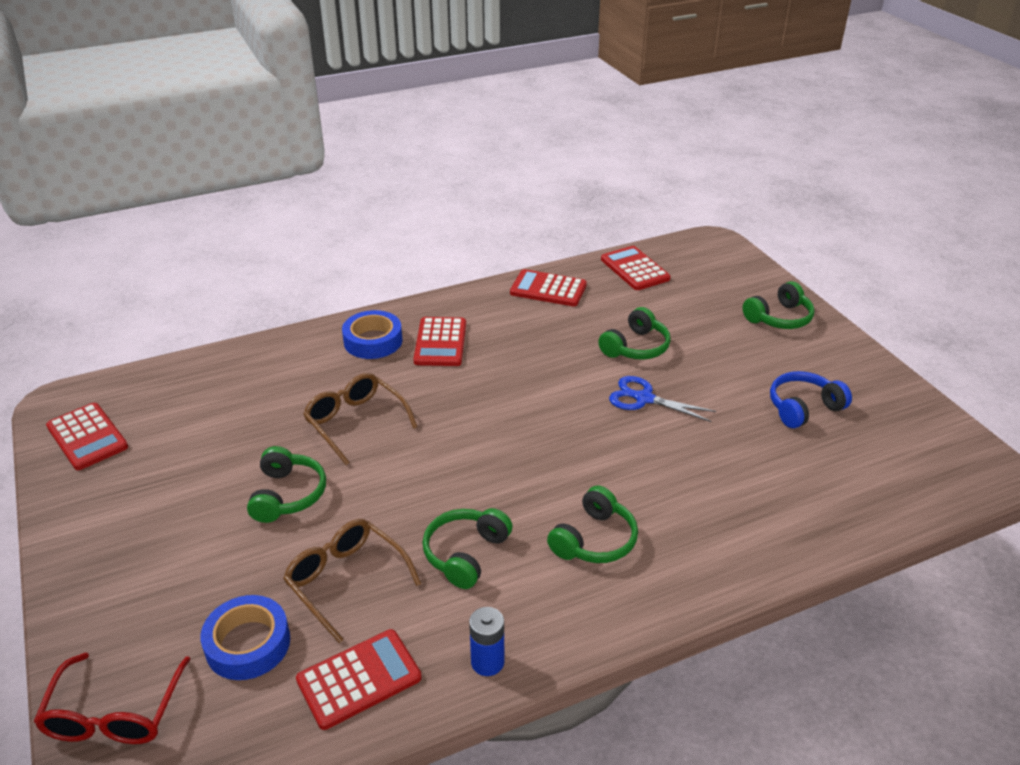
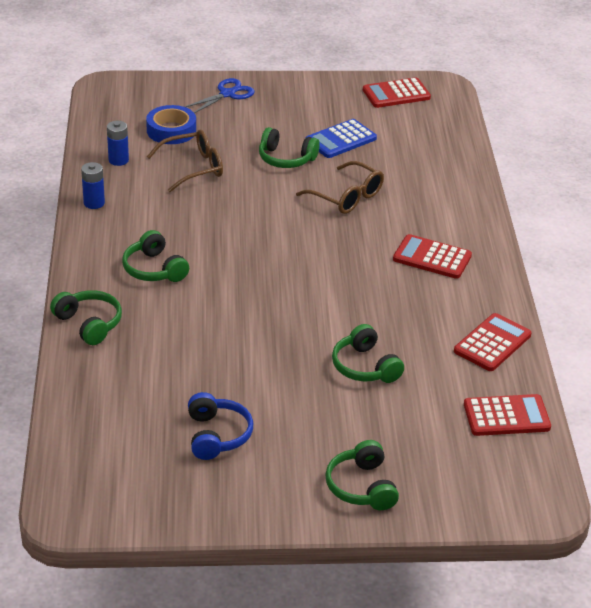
camera: 110 degrees right, 0 degrees up
(114, 714) = (157, 90): red glasses -> none
(222, 458) = (341, 140): none -> blue calculator
(355, 422) = (347, 197): brown glasses -> brown glasses turned 60 degrees clockwise
(359, 679) = (118, 160): red calculator -> blue battery
(373, 341) = (452, 224): blue tape -> none
(465, 554) = (182, 215): green headphones -> green headphones (89, 324)
(644, 398) = (288, 345): blue scissors -> blue scissors (227, 94)

